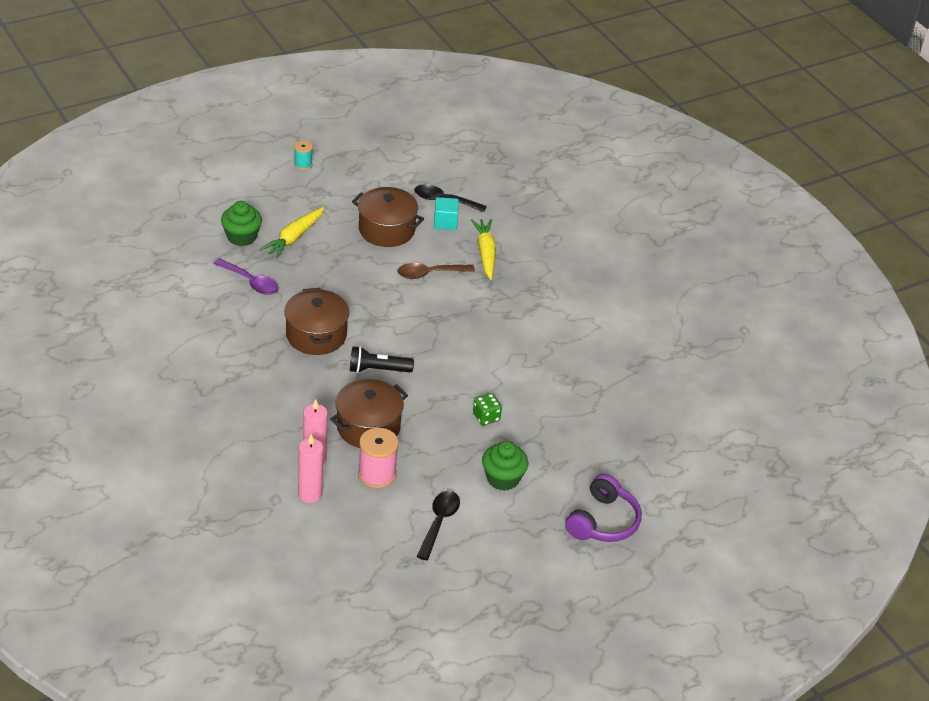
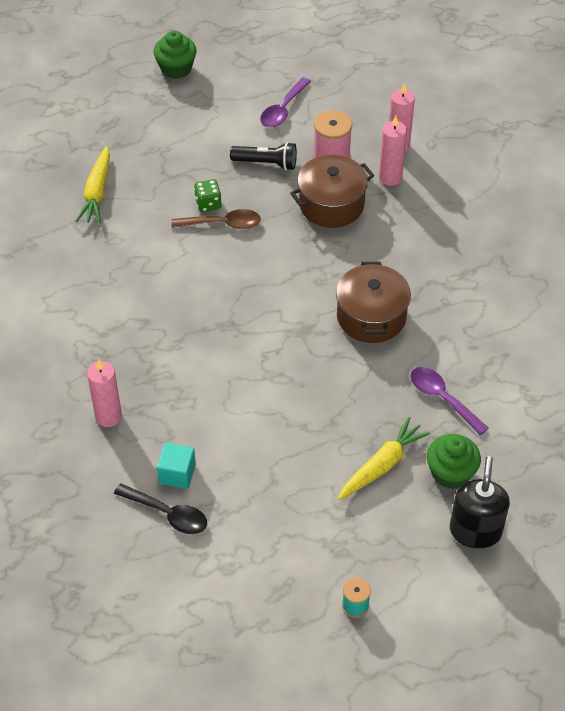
camera: 165 degrees left, 10 degrees up
(222, 206) = (475, 531): none -> black soap dispenser
(377, 370) = (309, 267): black flashlight -> black flashlight (266, 163)
(386, 230) = (258, 468): brown pot -> none
(429, 274) = (220, 391): brown spoon -> brown spoon (223, 224)
(439, 522) = (283, 109): black spoon -> purple spoon
(485, 253) = (140, 417): yellow carrot -> yellow carrot (97, 192)
(503, 478) = (211, 142): green cupcake -> green cupcake (176, 68)
(509, 251) = (108, 416): none -> pink candle
(603, 521) = (132, 97): purple headphones -> none

